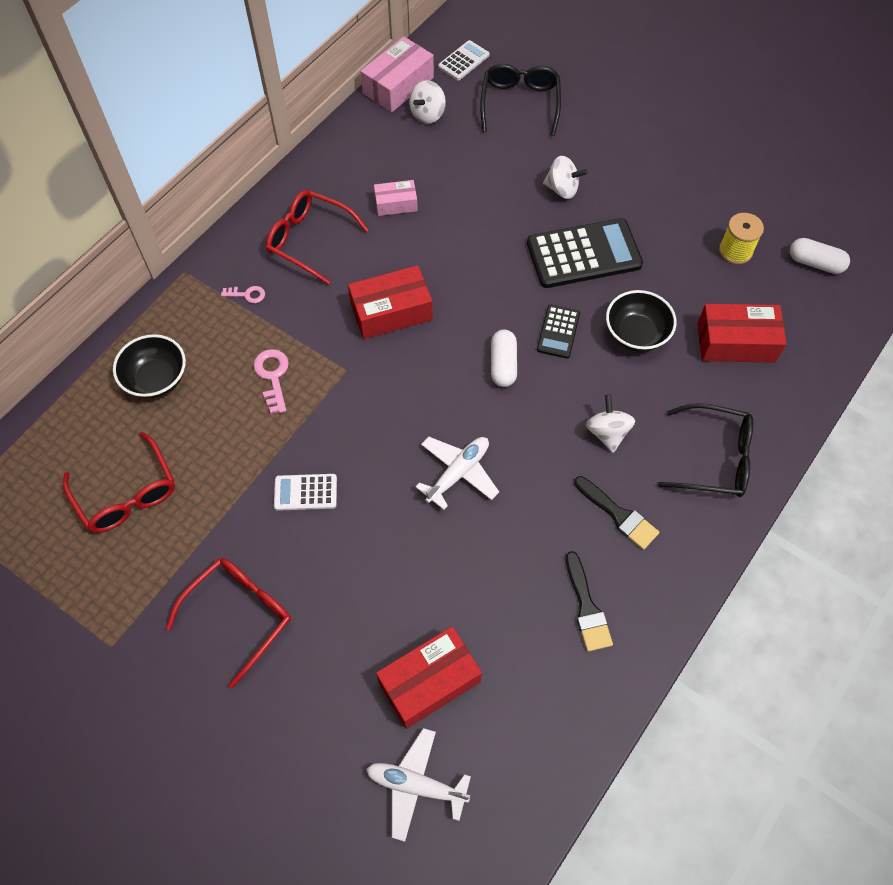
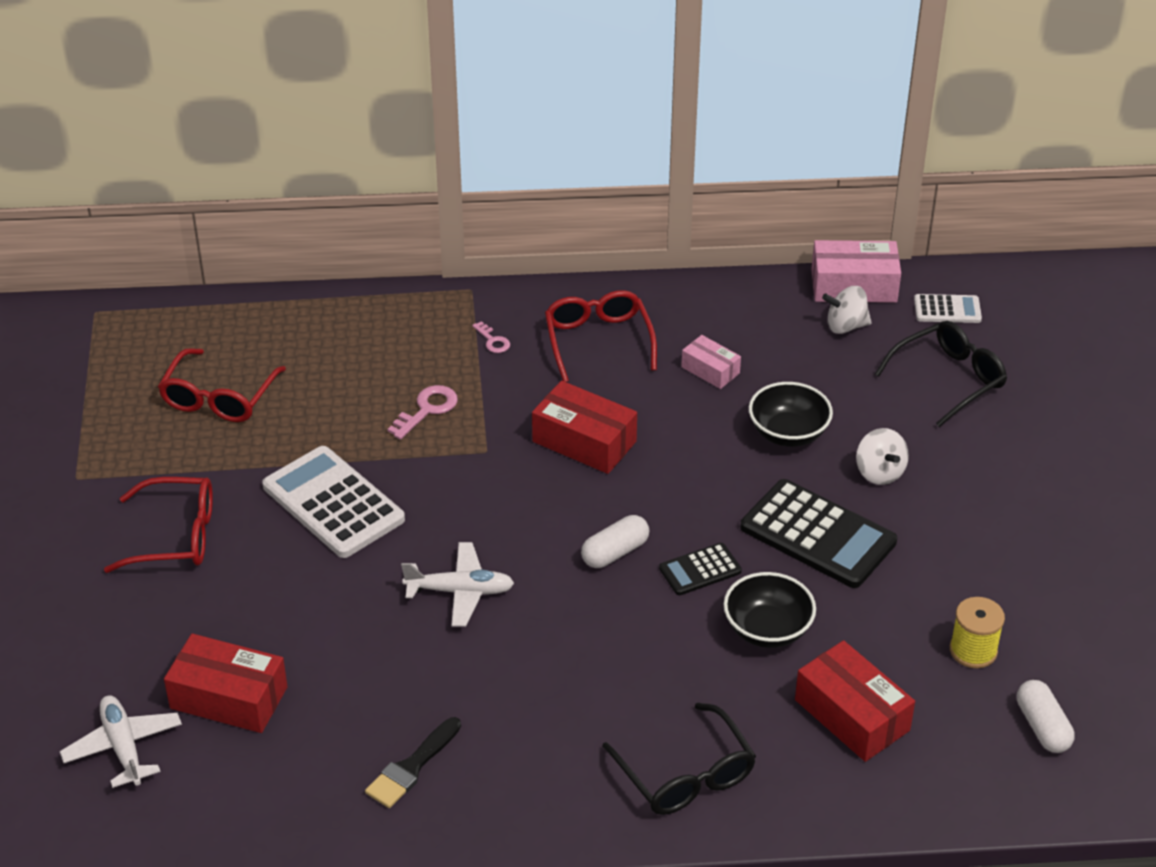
camera: 50 degrees right, 20 degrees down
(156, 379) = (345, 343): black bowl -> black bowl (788, 433)
(305, 492) = (333, 503): white calculator -> white calculator, size x1.93
(607, 433) = (623, 673): white spinning top -> none
(618, 515) = (538, 735): black brush -> none

